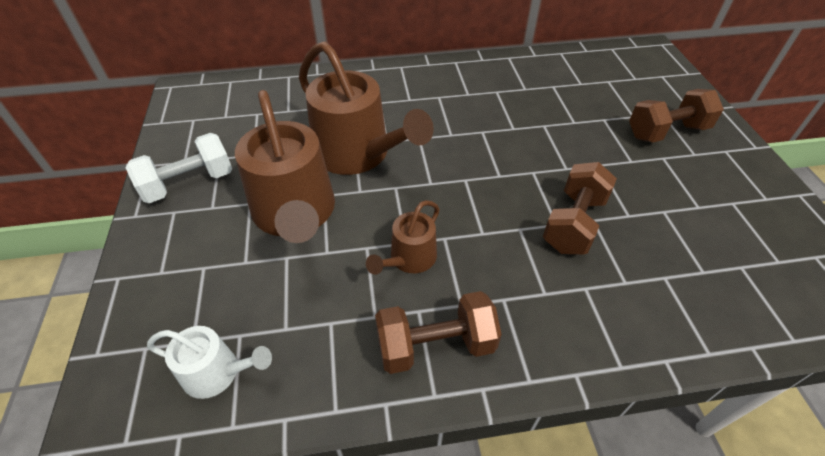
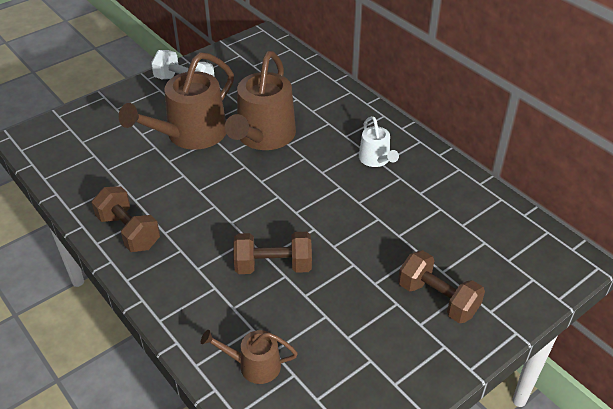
camera: 60 degrees right, 5 degrees down
(217, 373) = (69, 159): white watering can -> white watering can (376, 159)
(409, 259) = (186, 197): brown watering can -> brown watering can (254, 365)

